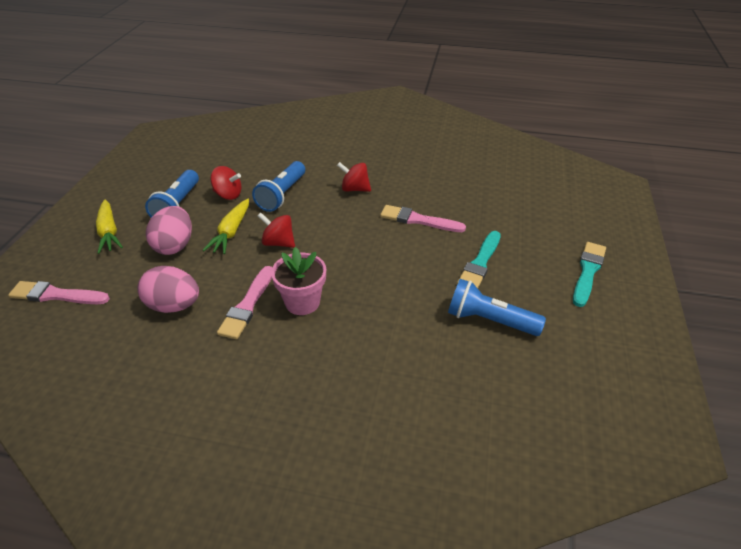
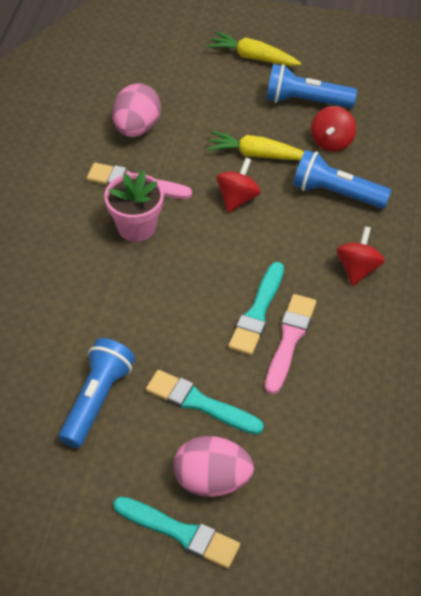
camera: 90 degrees right, 10 degrees up
(56, 295) = (156, 45): pink brush -> none
(109, 232) = (253, 57): yellow carrot -> yellow carrot turned 45 degrees clockwise
(174, 246) = (230, 112): pink egg -> pink egg (212, 480)
(395, 234) = (257, 312): none -> turquoise brush

